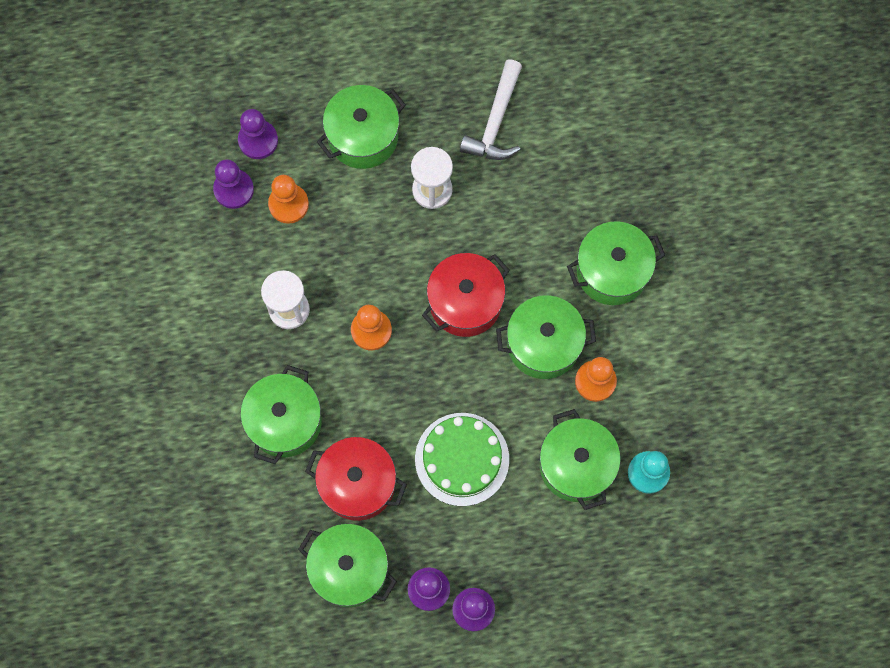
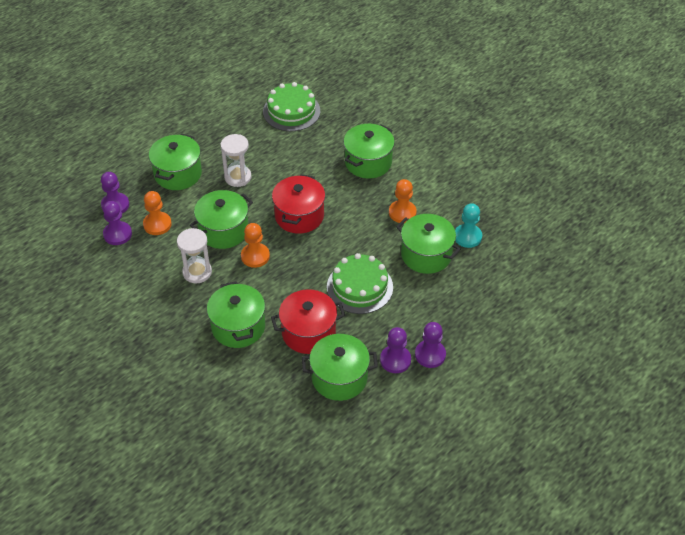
camera: 35 degrees left, 25 degrees down
(495, 121) = (249, 132): white hammer -> none
(543, 344) = (359, 211): green pot -> green pot (223, 230)
(575, 119) = (291, 111): none -> green cake

